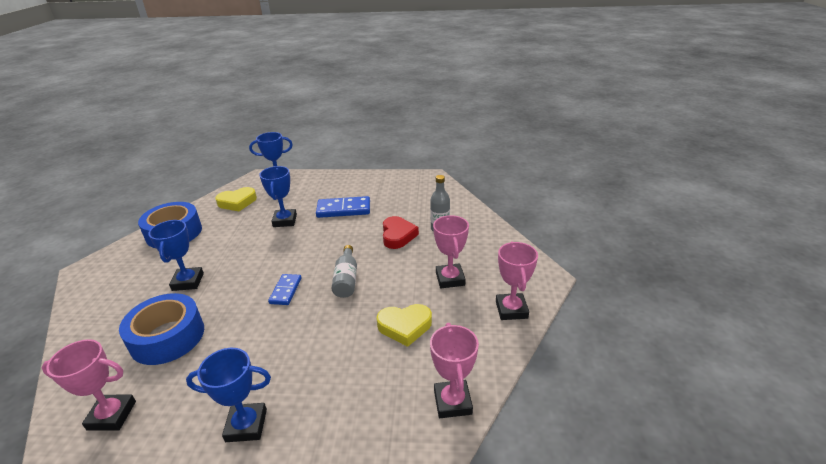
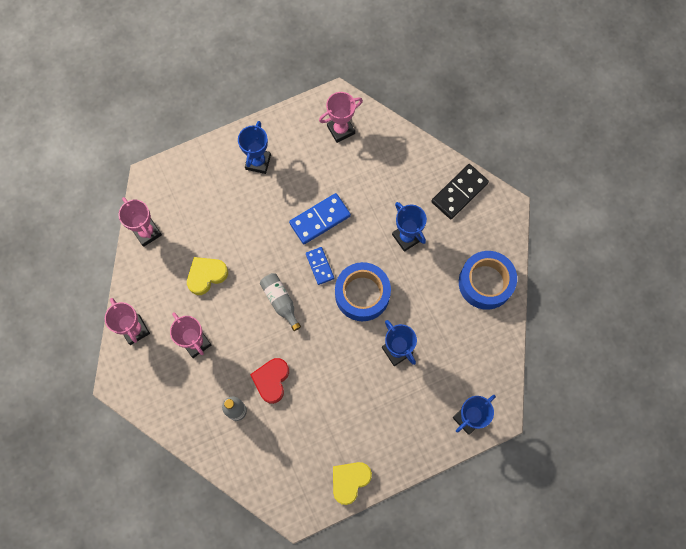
camera: 150 degrees right, 40 degrees up
(100, 296) = (459, 192): none -> black domino
(167, 337) = (366, 187): blue tape -> blue tape (362, 294)
(237, 202) = (474, 356): yellow heart -> yellow heart (349, 481)
(246, 425) = (258, 162): blue trophy -> blue trophy turned 45 degrees counterclockwise
(343, 209) = (352, 398): blue domino -> blue domino (320, 220)
(398, 235) = (271, 380): red heart -> red heart turned 45 degrees clockwise

